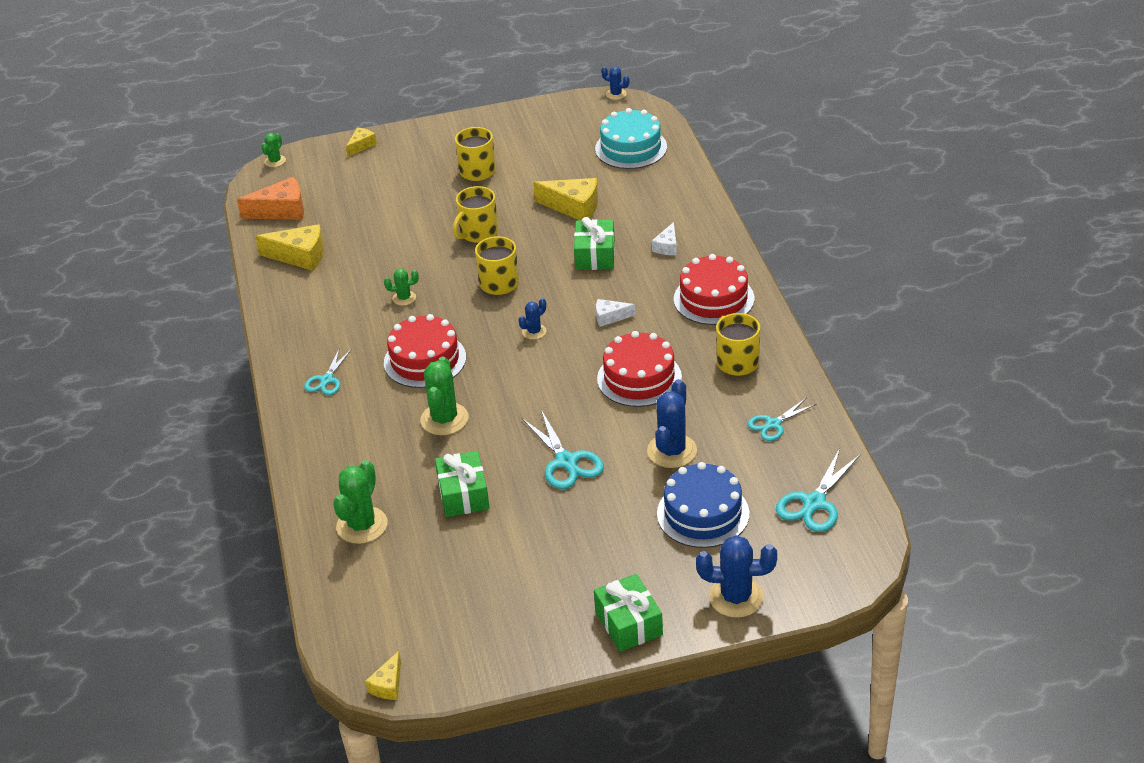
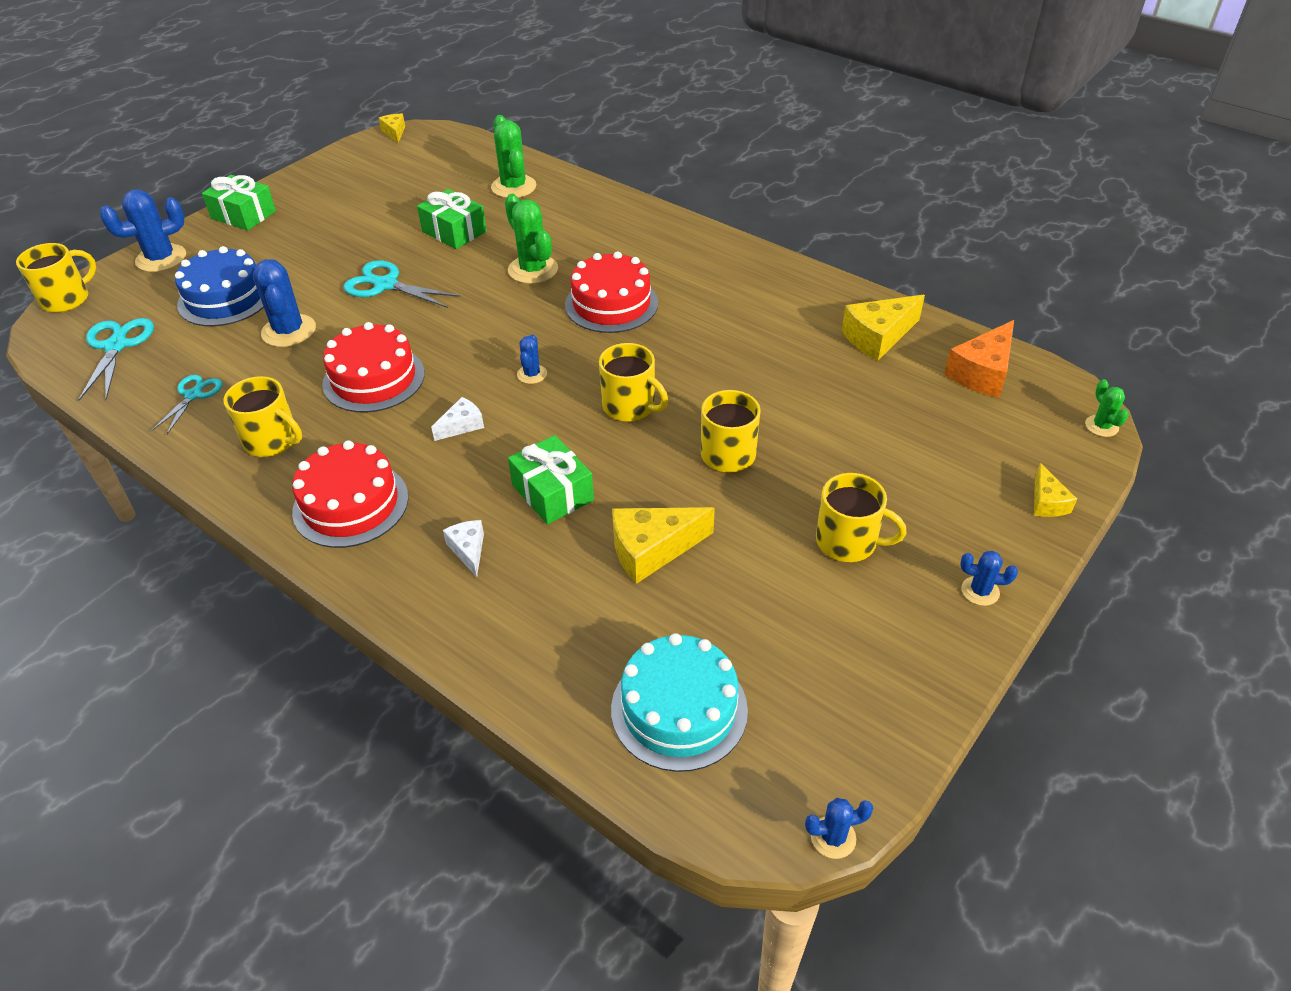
camera: 140 degrees right, 5 degrees up
(326, 380) = (678, 253): turquoise scissors -> none
(404, 298) = (709, 346): green cactus -> none
(448, 130) = (980, 591): none -> blue cactus
(841, 584) = (66, 299): none -> yellow mug

